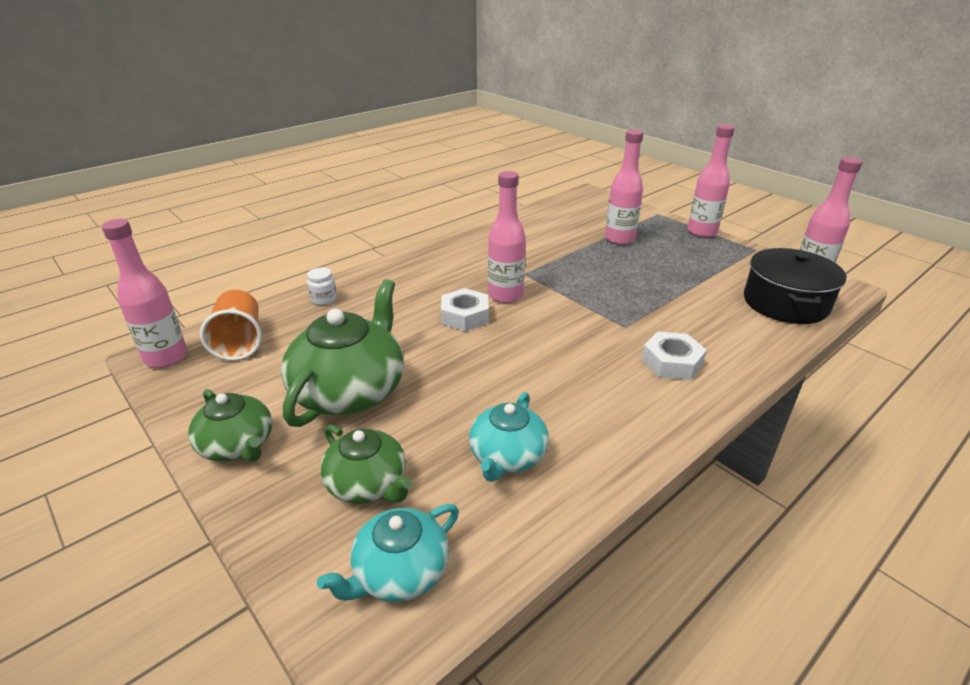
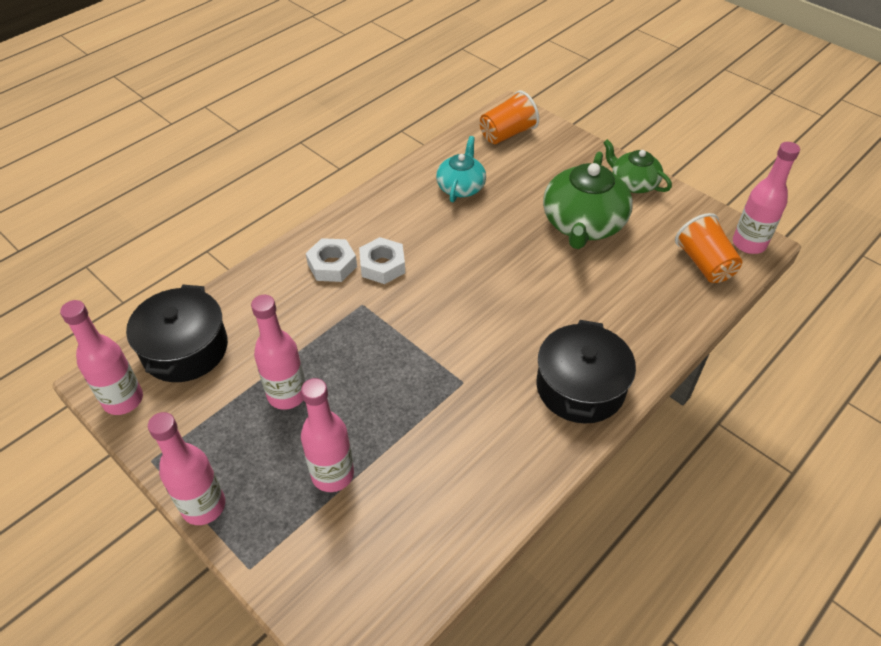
camera: 175 degrees right, 15 degrees up
(324, 299) = (666, 322): white jar -> none
(368, 484) = (540, 168): green teapot -> none
(399, 572) = (507, 134): turquoise teapot -> orange cup
(427, 267) = (580, 387): none -> black pot
(465, 316) = (516, 307): white nut -> white nut (382, 265)
(505, 295) = (480, 341): pink bottle -> pink bottle (287, 394)

